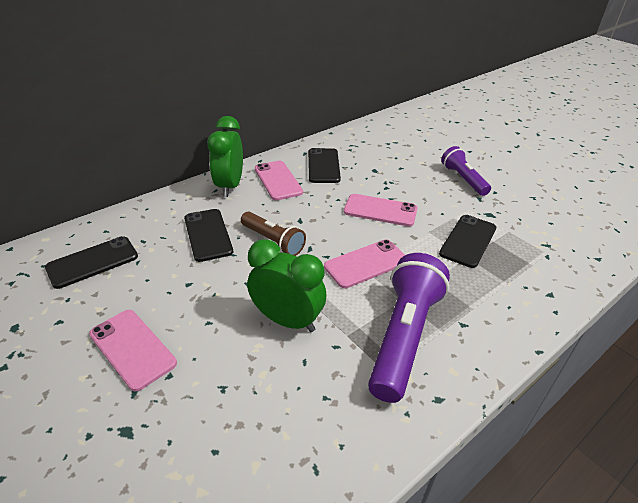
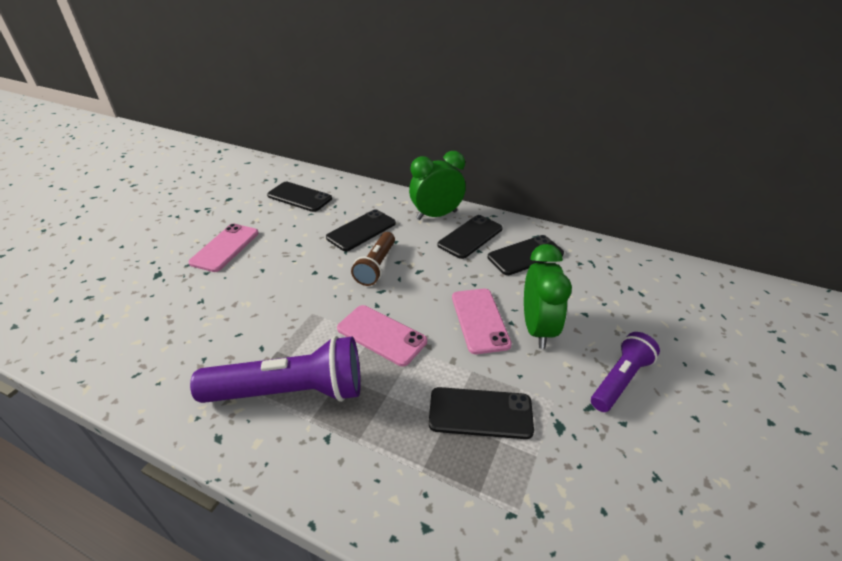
camera: 65 degrees right, 0 degrees up
(278, 180) = (470, 237): pink phone -> black phone
(287, 320) = (280, 309): green clock -> green clock (537, 329)

